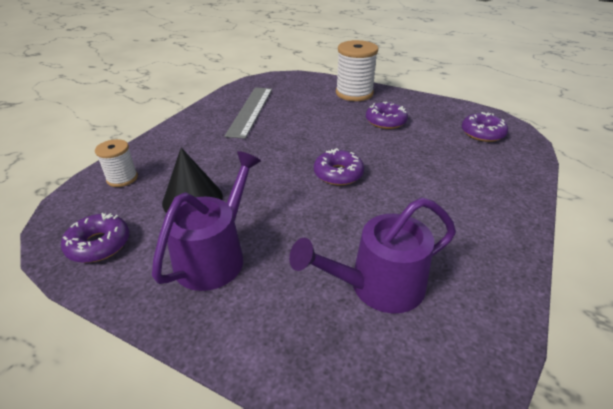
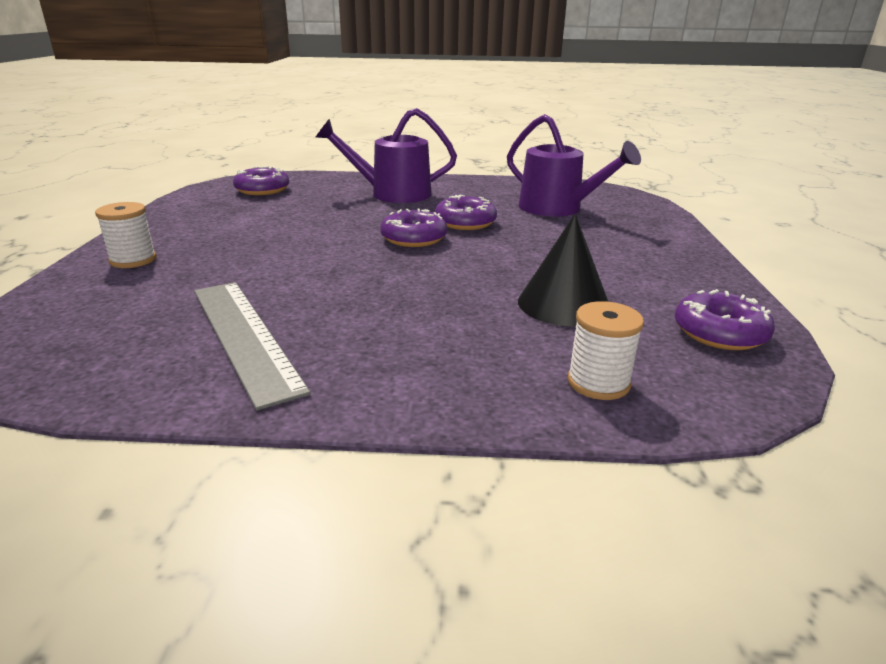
camera: 115 degrees left, 10 degrees down
(215, 255) = (623, 266): purple watering can -> purple watering can (393, 194)
(250, 111) = (243, 336): grey ruler -> grey ruler turned 75 degrees clockwise
(354, 93) = (133, 260): white spool -> white spool, size x0.57
(385, 121) = (248, 230): purple donut -> purple donut (465, 222)

